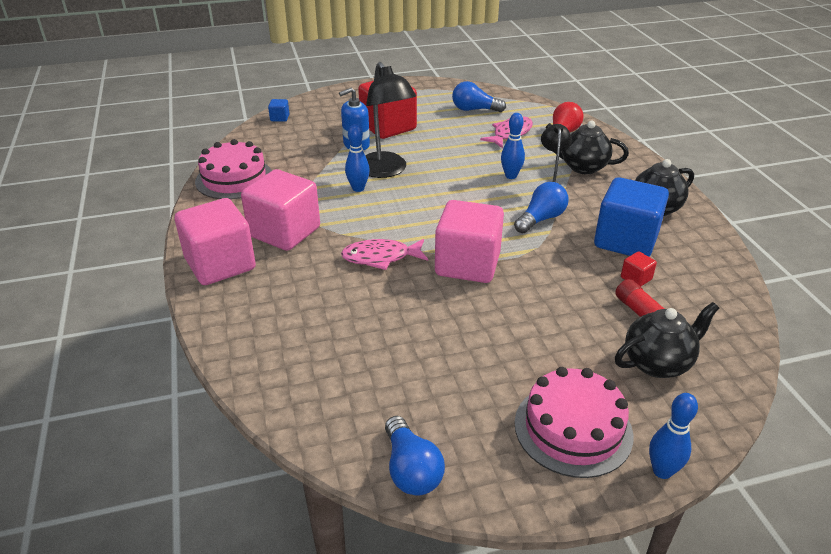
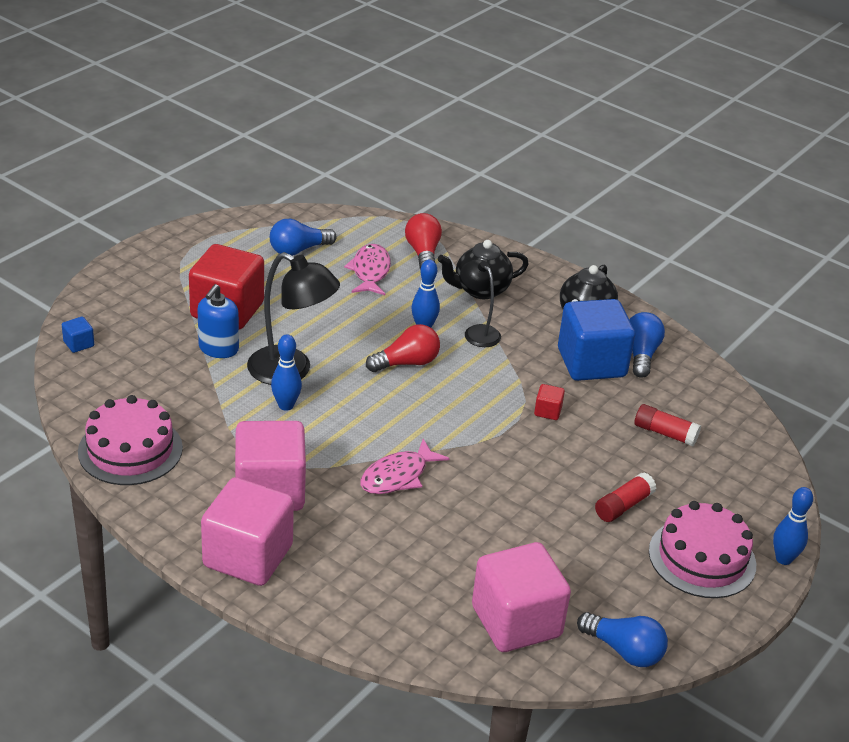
camera: 40 degrees left, 0 degrees up
(467, 264) = (483, 448): pink cube -> pink cube (516, 621)
(472, 192) = (406, 363): none -> red light bulb
(541, 219) = (499, 369): blue light bulb -> blue light bulb (641, 355)
(541, 353) = (623, 506): none -> red glue stick
(636, 278) = (632, 400): red cube -> red cube (547, 411)
(657, 363) = (712, 473): black teapot -> none

